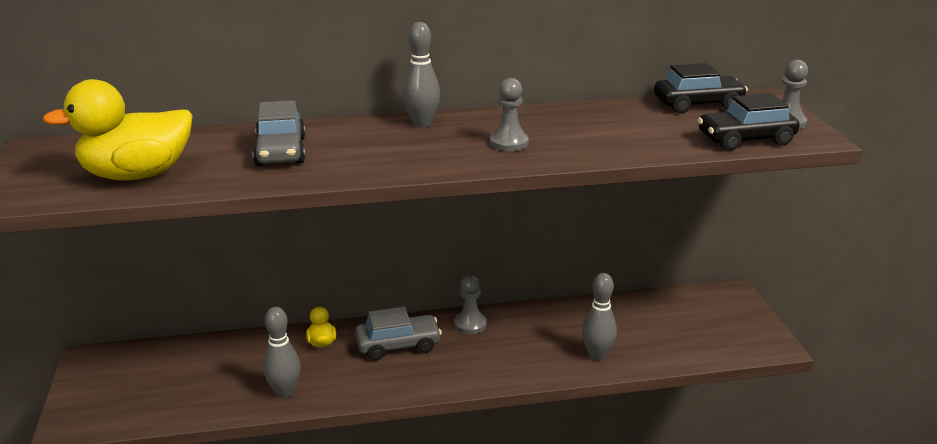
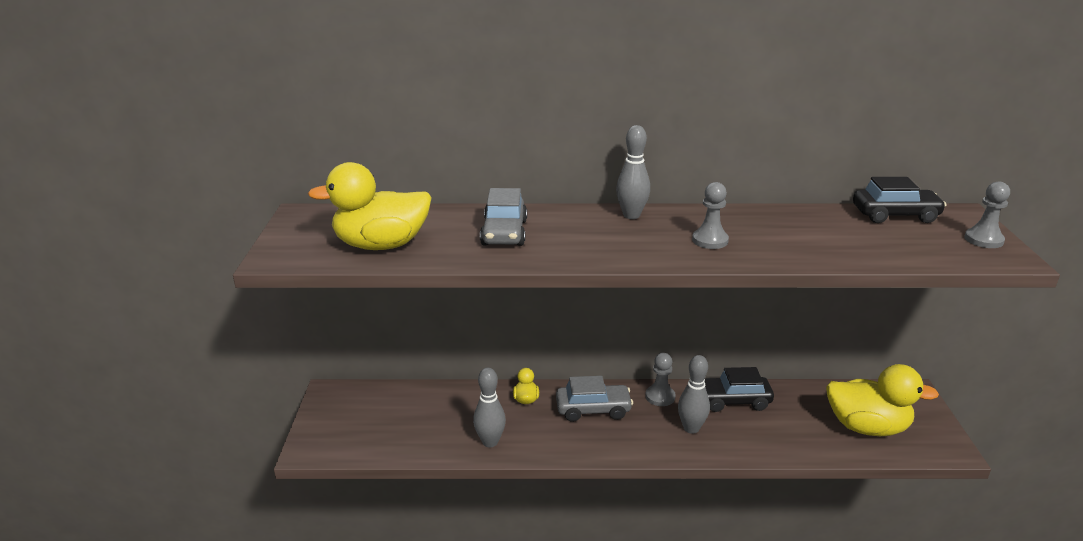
camera: 10 degrees right, 0 degrees up
(597, 355) = (776, 440): grey bowling pin -> grey bowling pin (691, 428)
(688, 333) = (867, 427): none -> yellow duck
(745, 139) = (940, 255): black car -> black car (733, 401)

